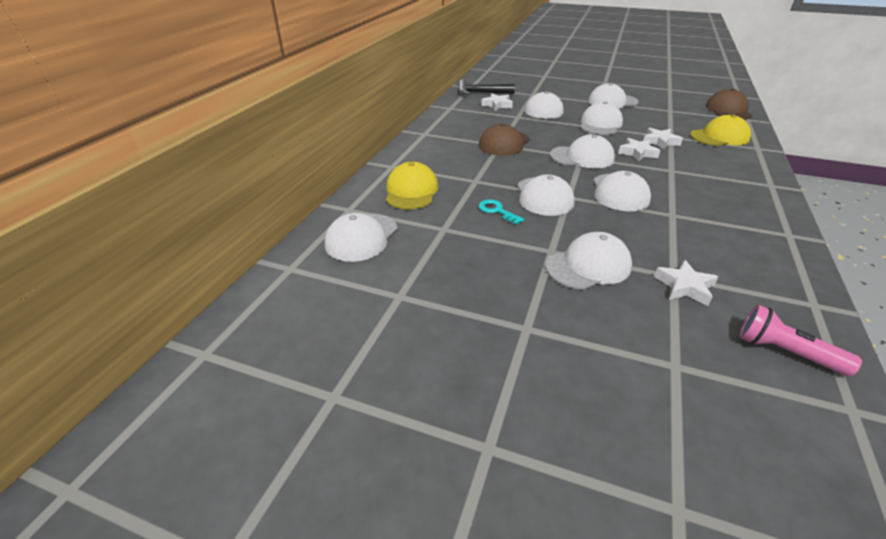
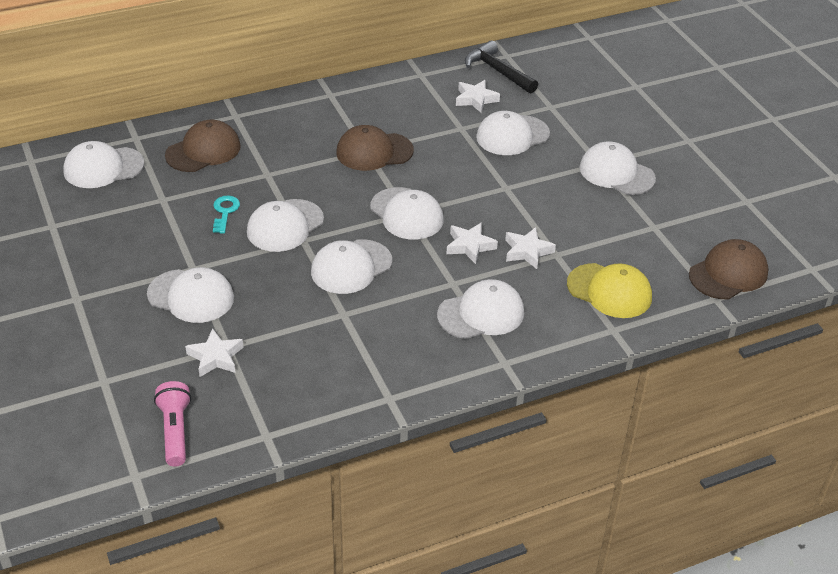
camera: 45 degrees right, 5 degrees up
(411, 191) = (203, 151): yellow cap -> brown cap
(600, 124) = (521, 192): white cap -> white cap (481, 314)

